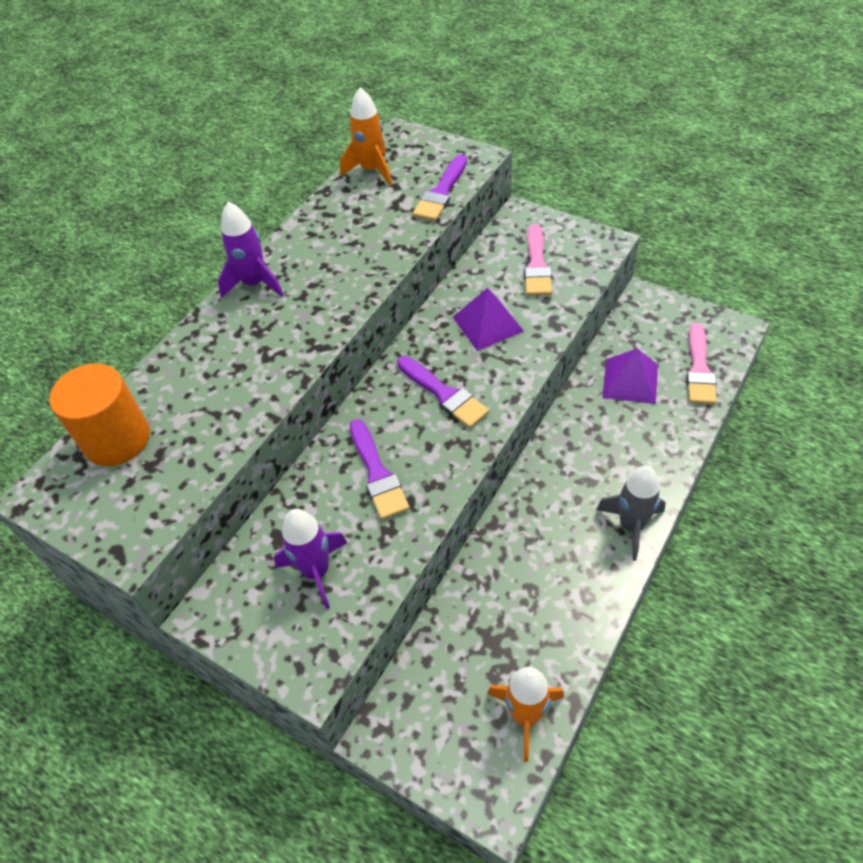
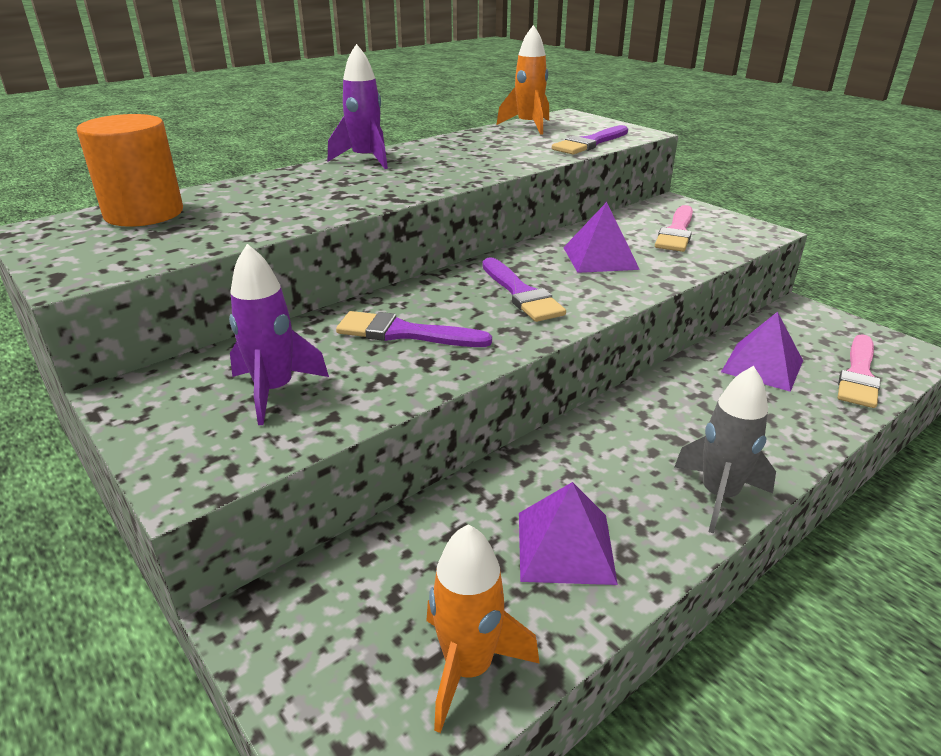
camera: 15 degrees right, 20 degrees down
(377, 474) = (405, 333): purple brush -> purple brush turned 105 degrees clockwise
(548, 605) = (565, 547): none -> purple pyramid

